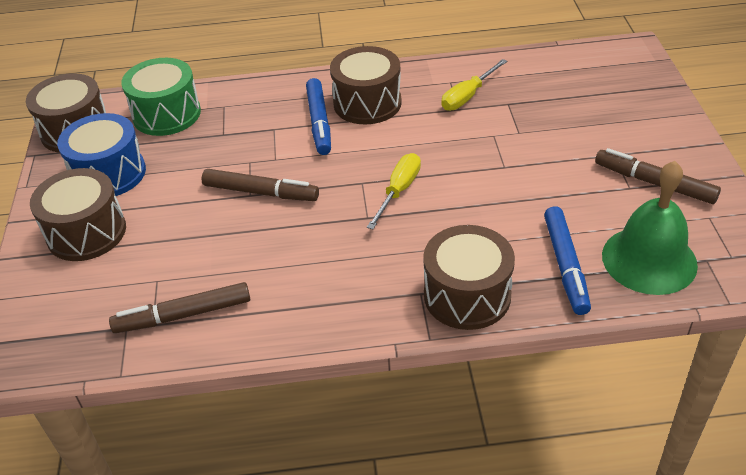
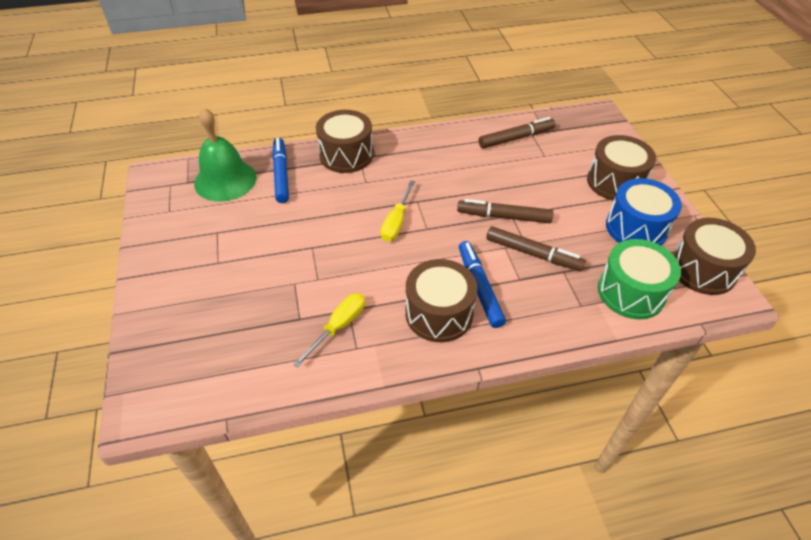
camera: 170 degrees right, 5 degrees up
(654, 183) = (196, 236): brown marker -> brown marker (533, 254)

